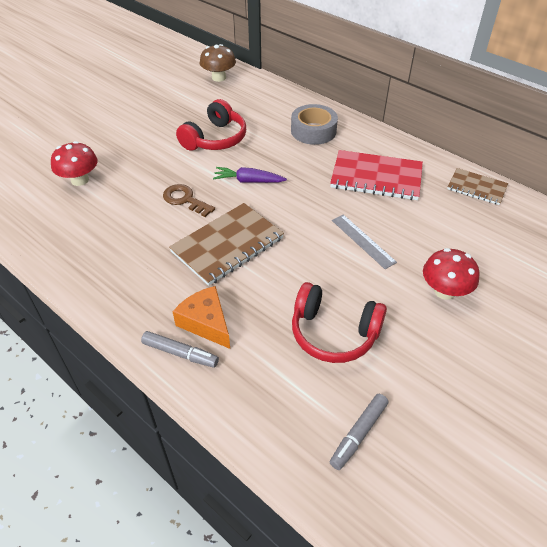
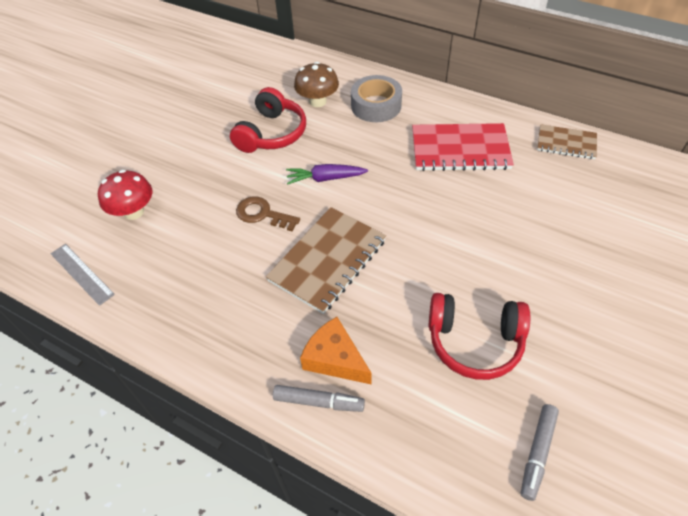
camera: 10 degrees left, 5 degrees up
(219, 78) = (251, 57): brown mushroom -> brown mushroom (317, 101)
(363, 241) = (470, 227): grey ruler -> grey ruler (82, 273)
(444, 291) = (571, 269): red mushroom -> none

